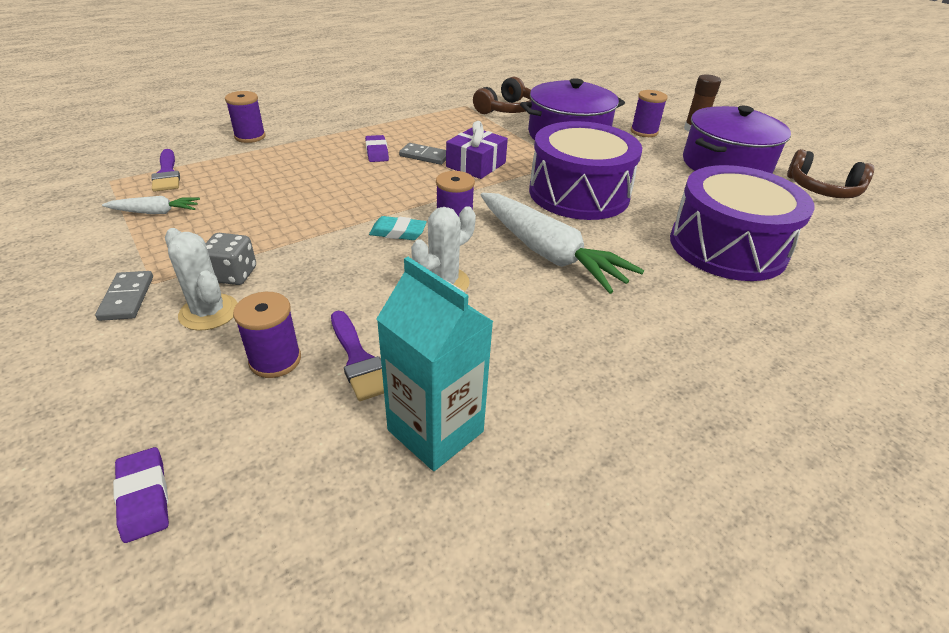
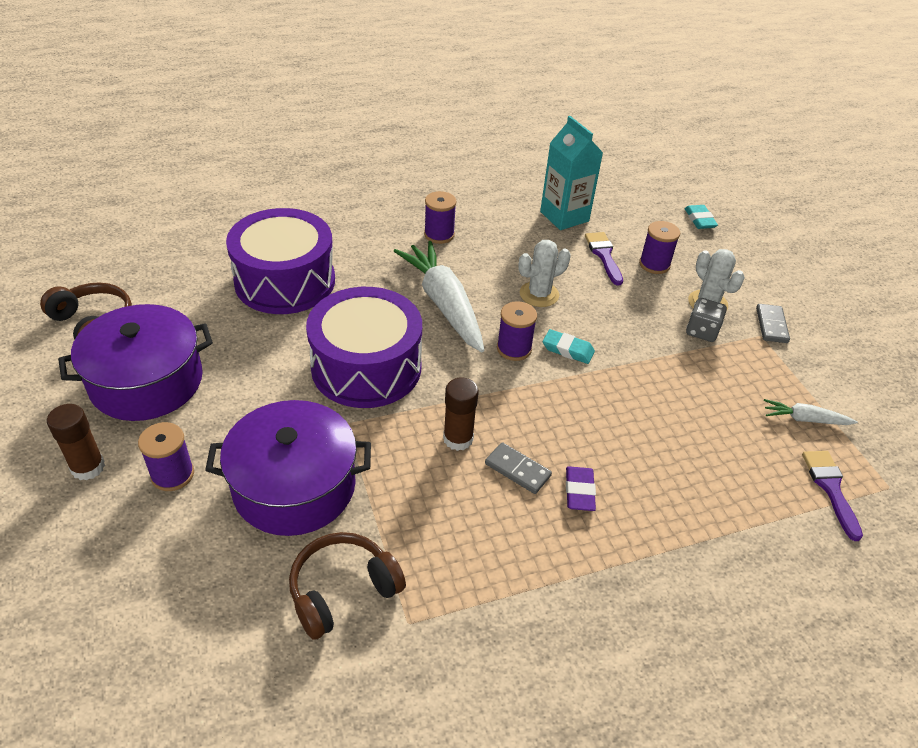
camera: 165 degrees left, 5 degrees up
(144, 497) = (699, 220): purple eraser -> turquoise eraser
(250, 137) = (762, 567): purple spool -> purple spool (439, 235)
(476, 165) = (458, 439): purple gift -> brown glue stick

